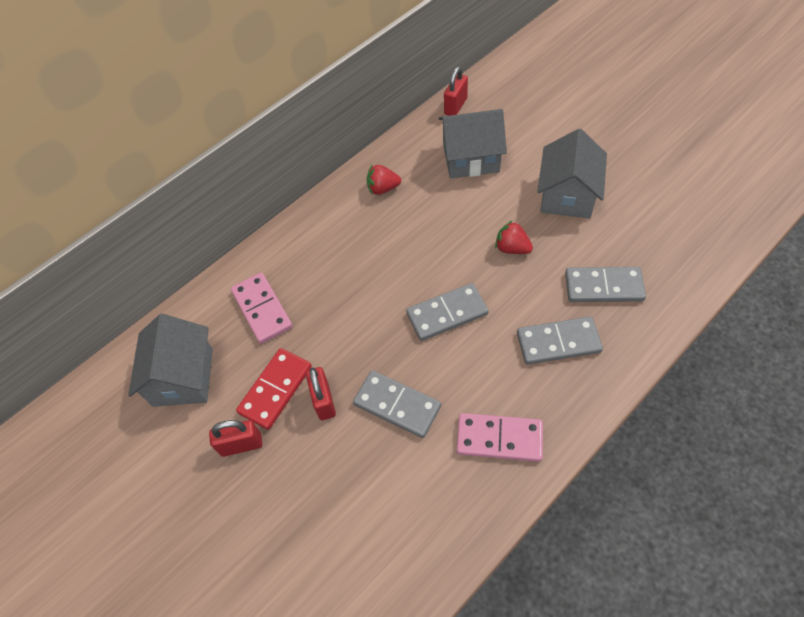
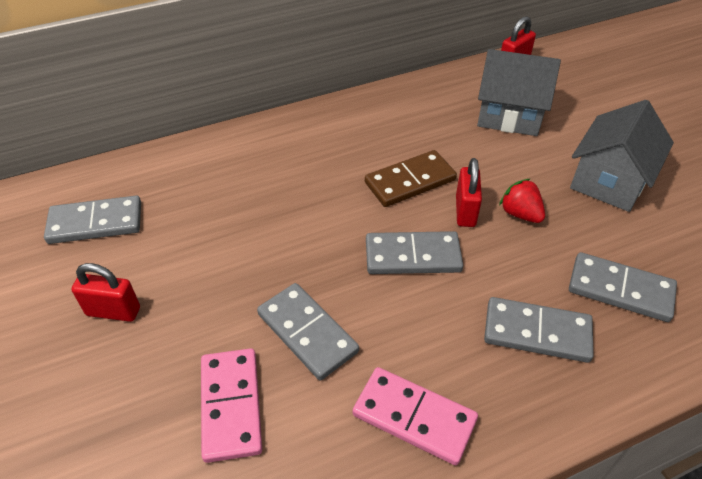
camera: 15 degrees right, 10 degrees down
(183, 377) = (95, 223): grey house -> grey domino
(262, 309) = (213, 186): pink domino -> pink domino (231, 405)
(275, 389) = (182, 268): red domino -> none
(324, 401) = (227, 298): red padlock -> red padlock (465, 211)
(383, 188) = (399, 115): red strawberry -> none
(417, 248) = (410, 181): none -> brown domino

